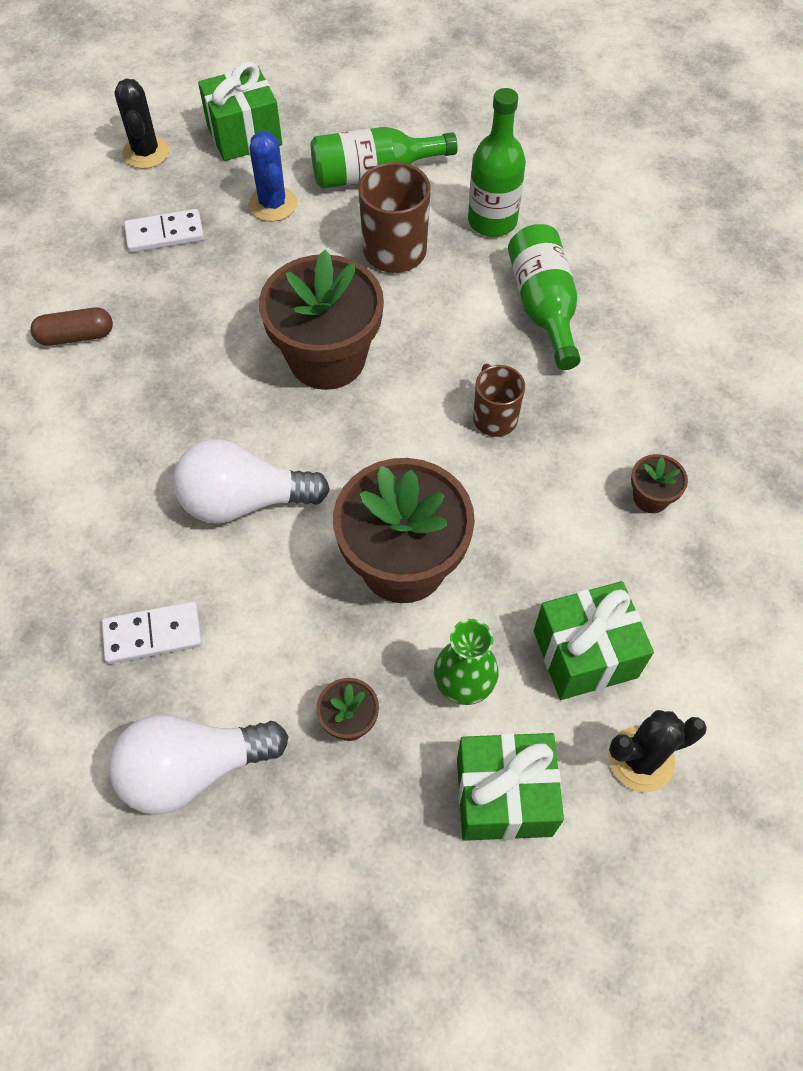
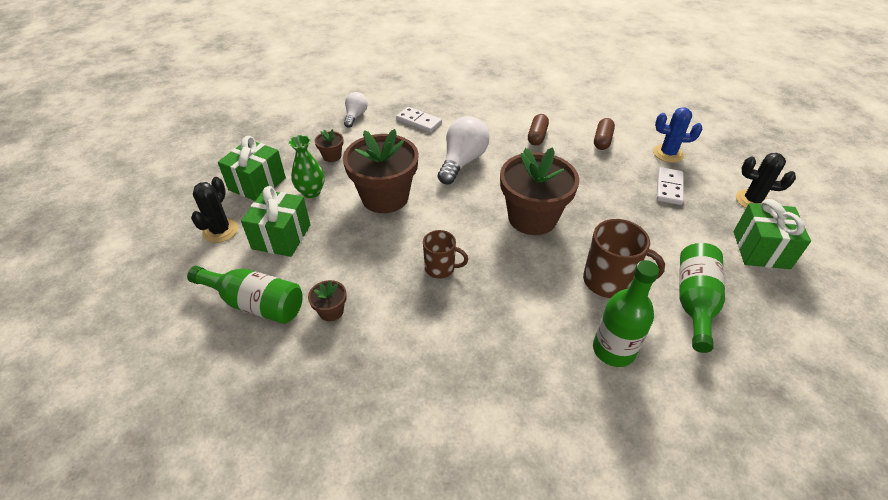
camera: 120 degrees right, 15 degrees down
(108, 426) = (537, 136): none -> brown capsule
(153, 634) = (419, 121): white domino -> white domino turned 75 degrees counterclockwise
(194, 768) = (355, 116): white light bulb -> white light bulb, size x0.58
(272, 204) = (679, 239): blue cactus -> blue cactus (668, 154)
(543, 307) = (511, 337): green bottle -> green bottle (255, 303)

